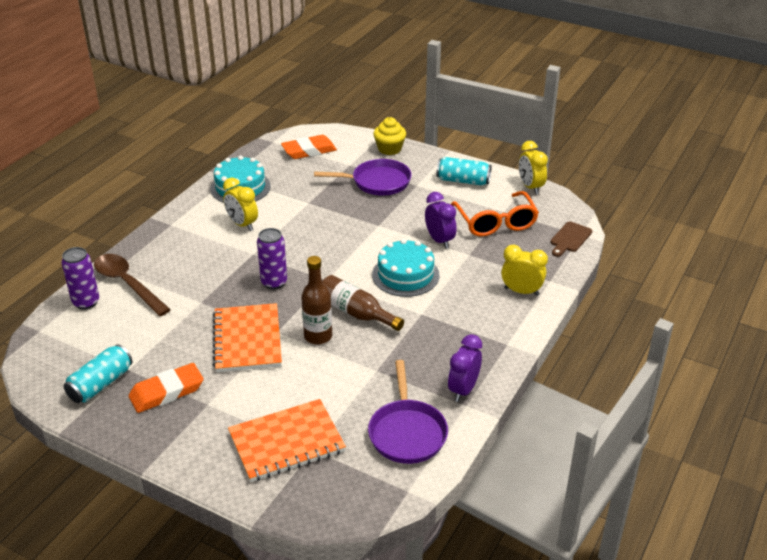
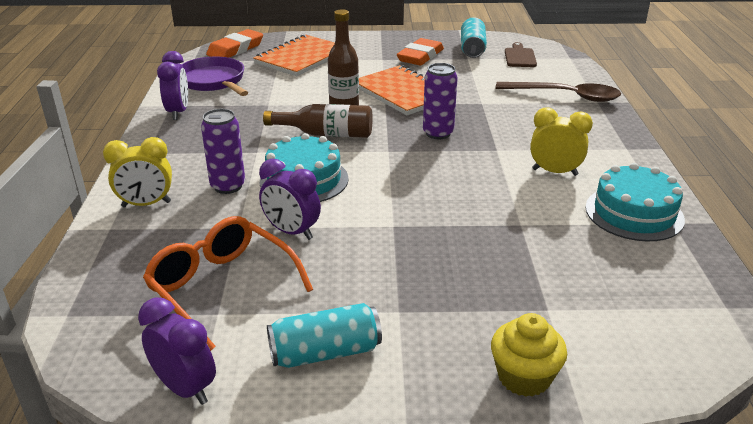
camera: 150 degrees right, 5 degrees down
(86, 302) = (572, 78): purple can -> purple can (228, 186)
(309, 151) = (646, 312): orange eraser -> orange eraser (235, 49)
(377, 182) = (466, 292): purple pan -> none
(530, 187) = (185, 388): yellow clock -> purple clock
(570, 238) = (85, 301): brown cutting board -> brown cutting board (519, 57)

